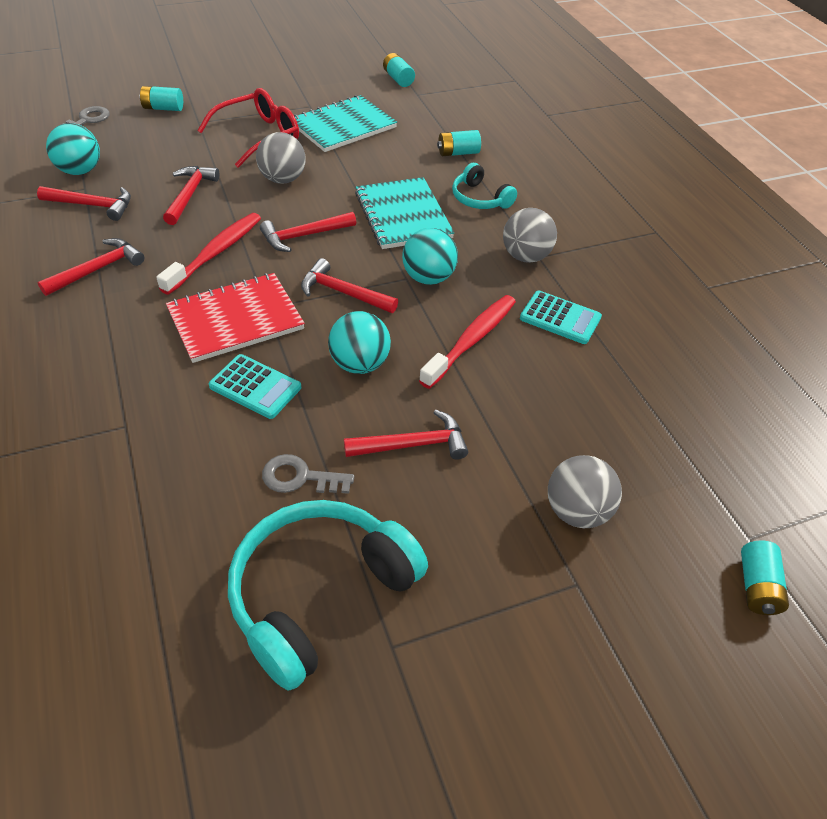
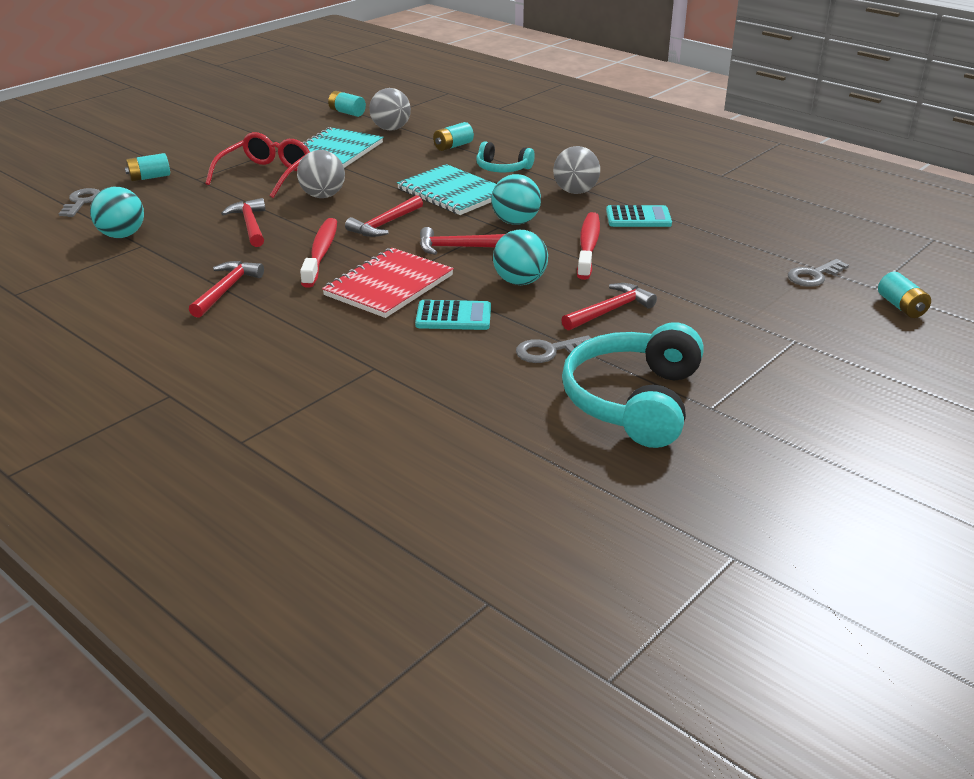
camera: 25 degrees left, 15 degrees down
(93, 205) = (166, 253): red hammer -> none
(577, 511) = (757, 308): grey ball -> grey ball (391, 129)
(687, 487) = (814, 276): none -> grey key

